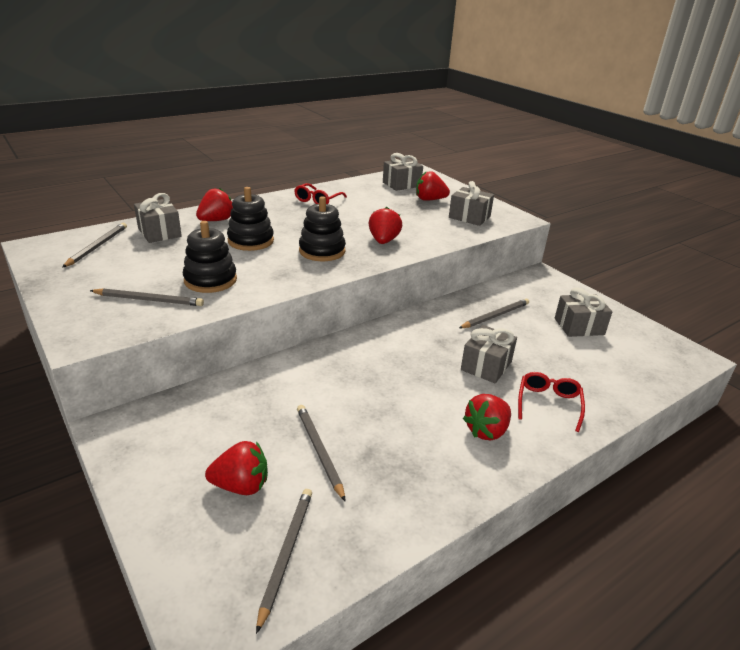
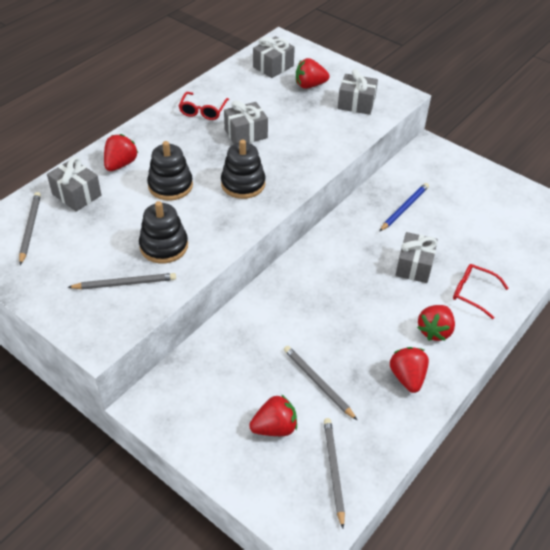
camera: 15 degrees left, 15 degrees up
(383, 241) = (292, 157): red strawberry -> red strawberry (407, 377)
(495, 316) = (404, 208): grey pencil -> blue pencil
(548, 404) = (473, 293): red glasses -> red glasses turned 60 degrees counterclockwise
(579, 326) = (476, 204): grey gift -> grey gift (246, 134)

